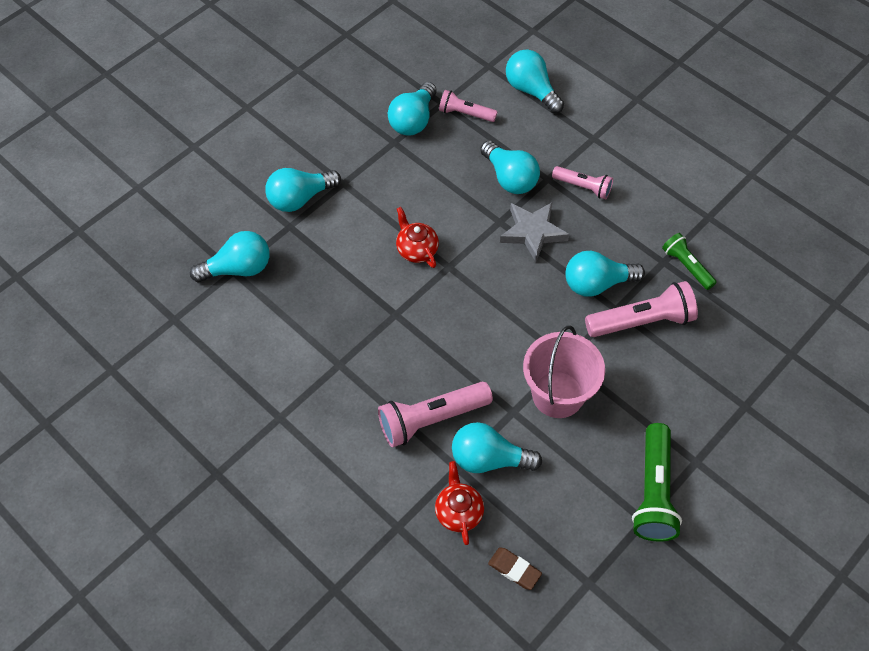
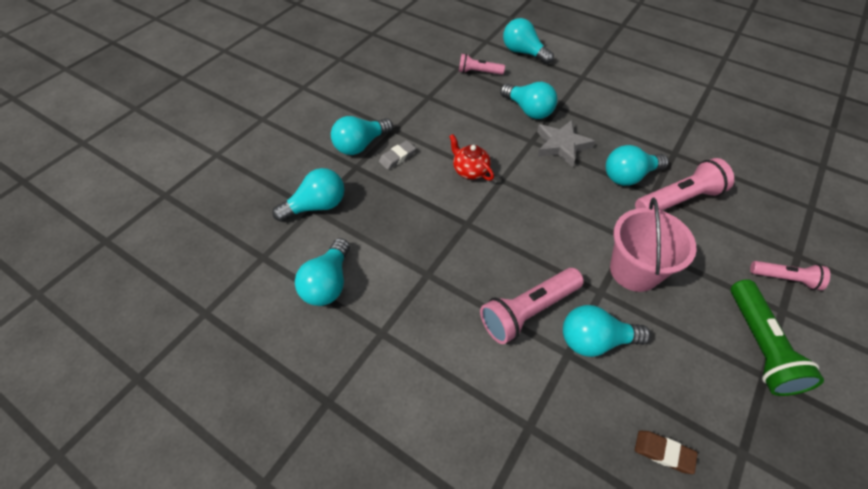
camera: 10 degrees left, 5 degrees down
(338, 220) = (397, 157): none -> grey eraser
(413, 120) = (439, 81): turquoise light bulb -> turquoise light bulb (328, 283)
(458, 512) = (585, 399): red teapot -> none
(583, 187) = (588, 109): pink flashlight -> pink flashlight (785, 279)
(686, 266) = (694, 154): green flashlight -> none

